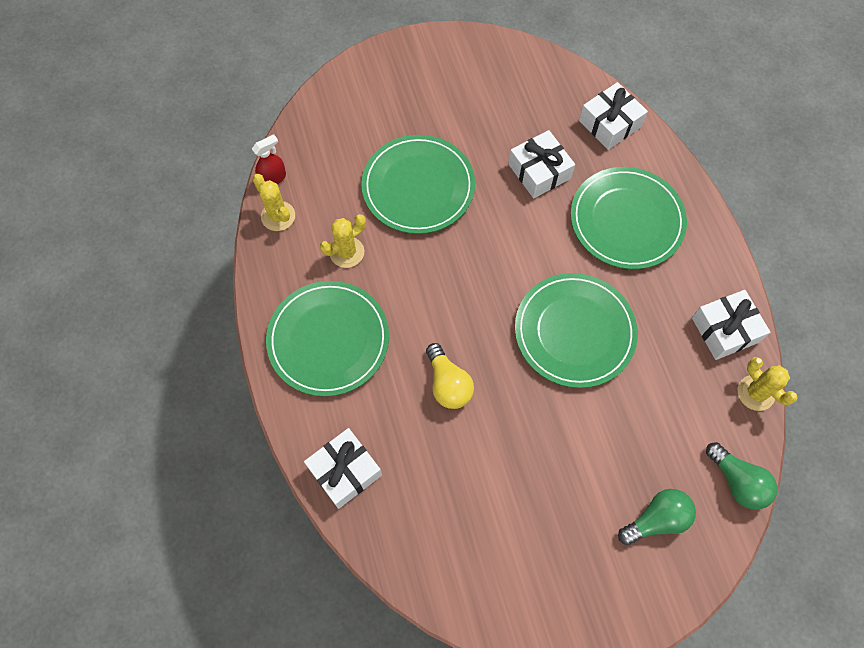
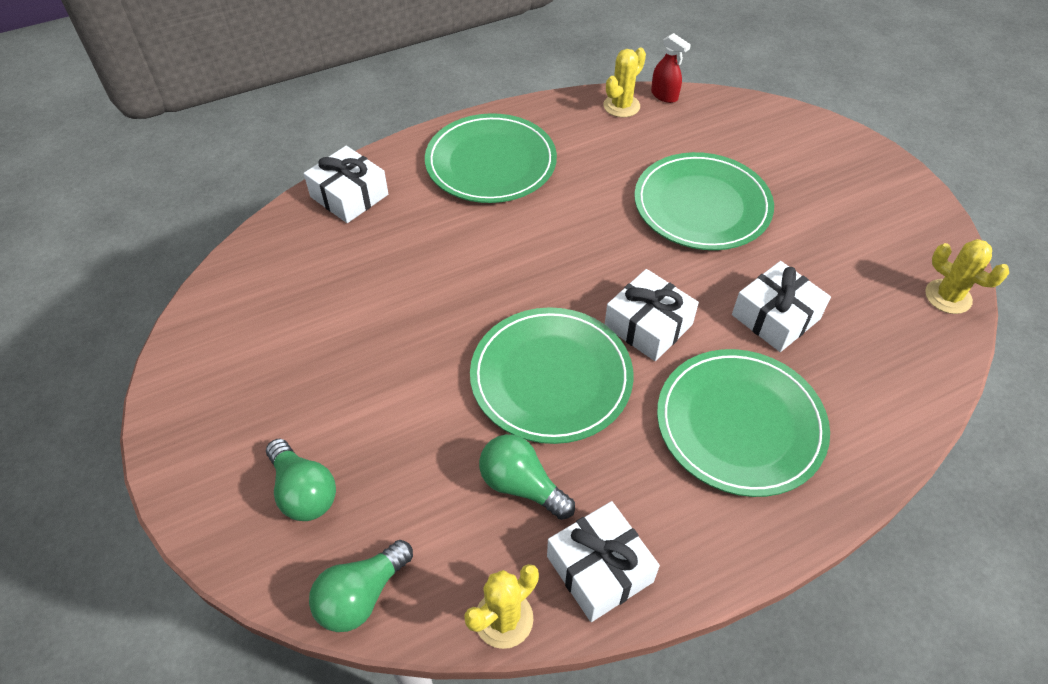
camera: 80 degrees right, 15 degrees down
(347, 252) = (596, 161): yellow cactus -> yellow cactus (948, 297)
(448, 384) = (457, 263): yellow light bulb -> none
(610, 123) = (894, 390): white gift -> white gift (648, 325)
(662, 367) = (521, 485): none -> green light bulb

